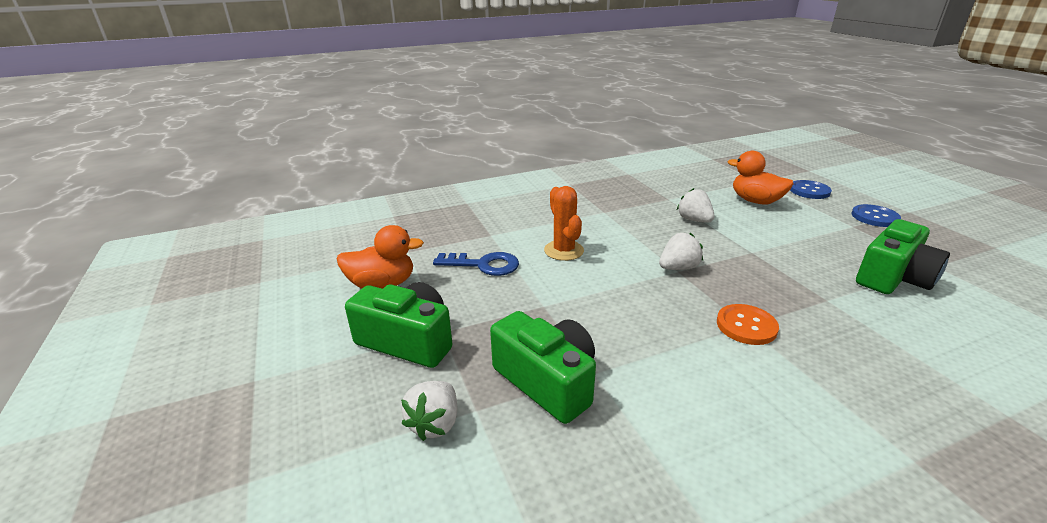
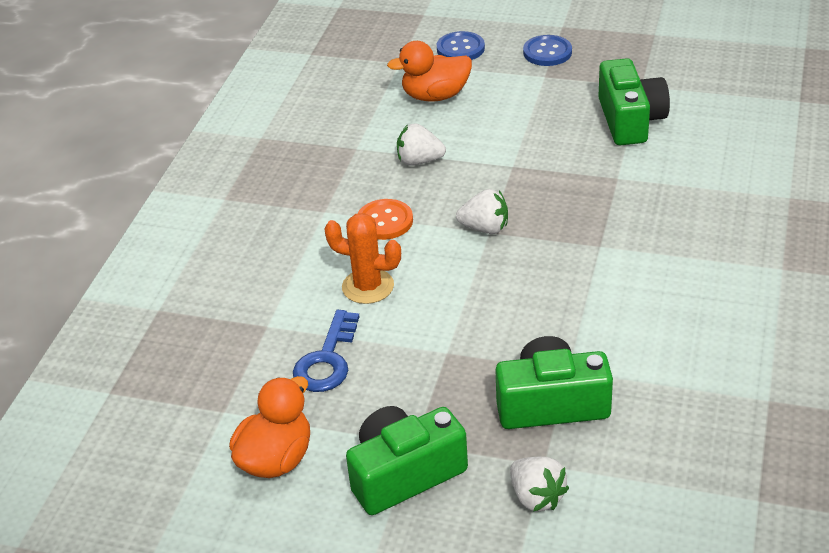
camera: 50 degrees left, 10 degrees up
(484, 265) = (327, 360): blue key -> blue key turned 150 degrees clockwise
(678, 268) = (485, 228): white strawberry -> white strawberry turned 90 degrees clockwise
(746, 326) = (601, 246): orange button -> orange button (385, 221)

